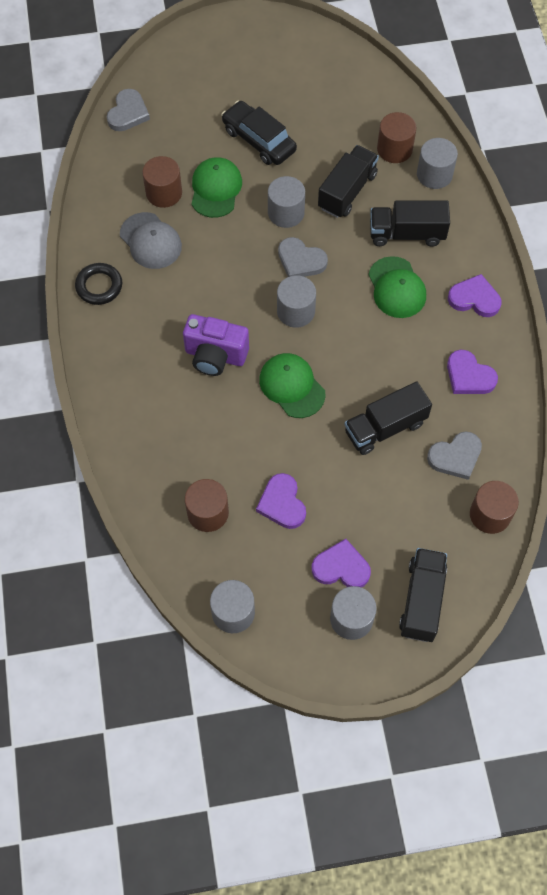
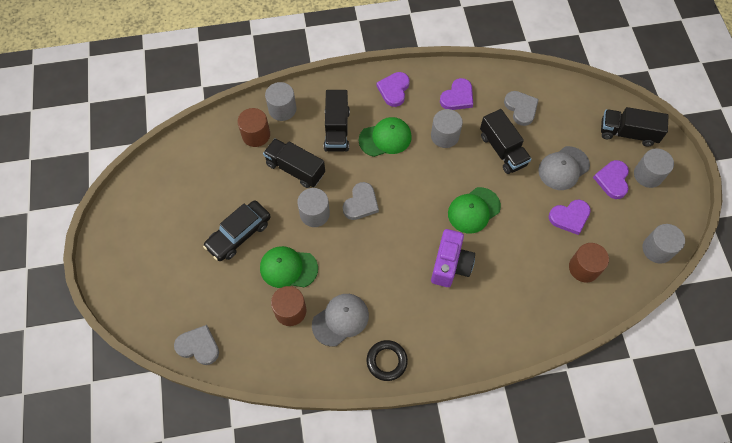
camera: 90 degrees left, 0 degrees up
(295, 311) = (407, 207): grey cylinder -> grey cylinder (444, 136)
(358, 503) = (563, 168): none -> grey cap
(490, 514) = (561, 91): brown cylinder -> none

